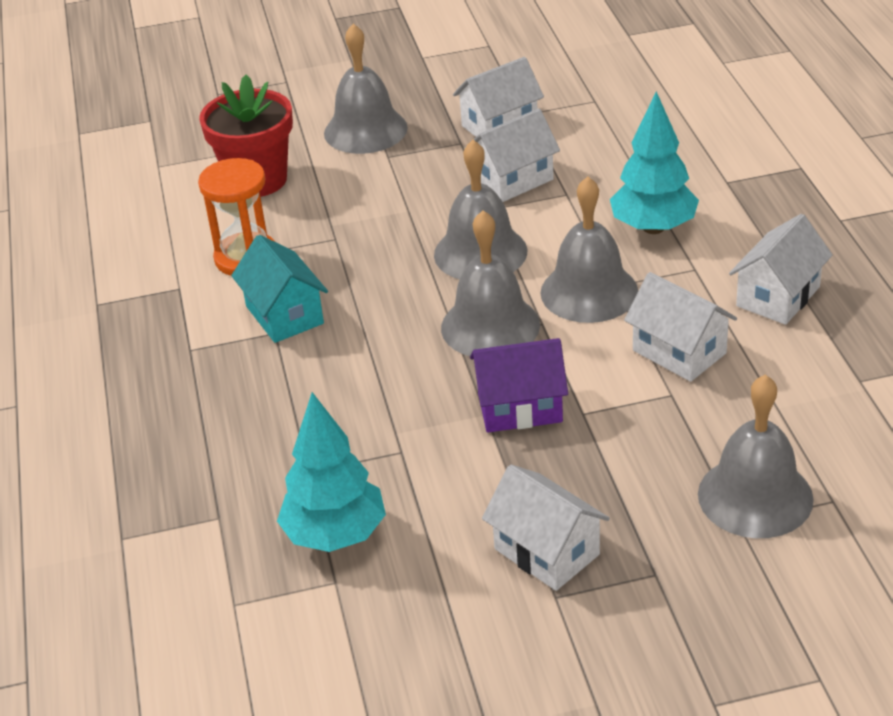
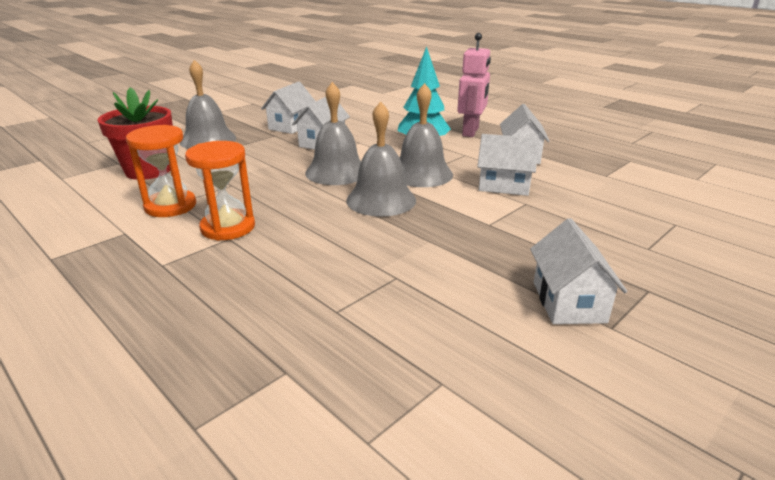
camera: 35 degrees left, 10 degrees down
(284, 315) = (228, 227): turquoise house -> orange hourglass
(335, 535) = (405, 347): turquoise tree -> none
(520, 408) = (448, 232): purple house -> none
(546, 551) = (568, 302): white house -> white house turned 75 degrees clockwise
(755, 496) = (637, 234): grey bell -> none
(762, 216) = (471, 132): none -> pink robot

